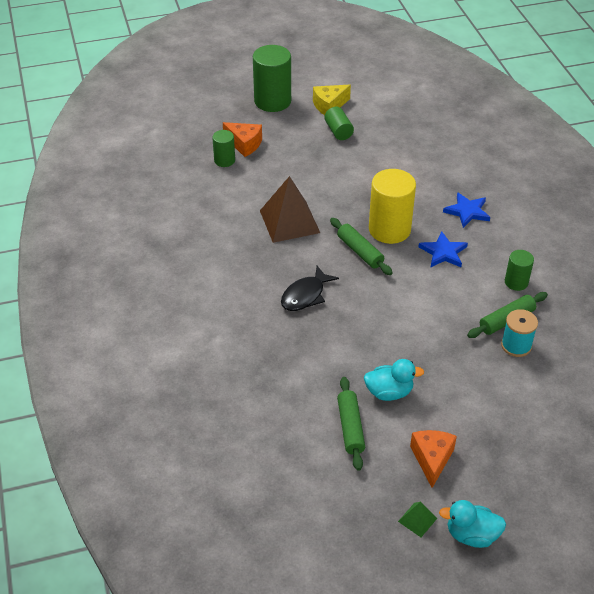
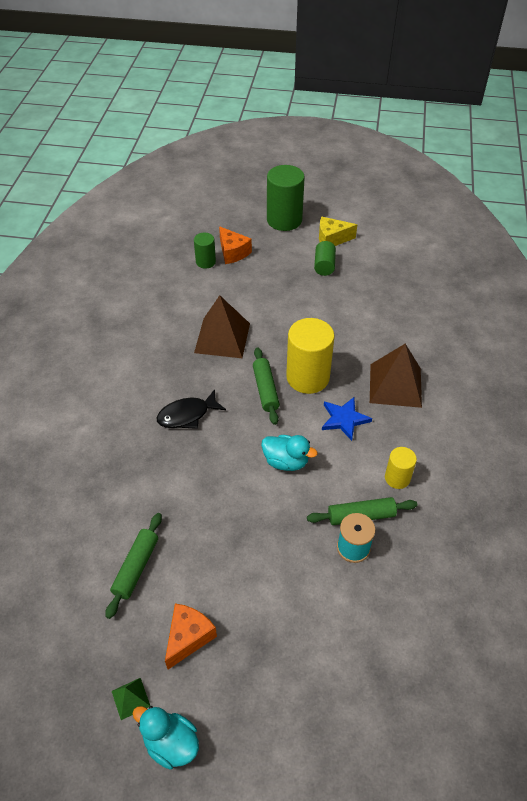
camera: 25 degrees right, 5 degrees up
(389, 392) = (196, 546): turquoise duck -> turquoise duck (286, 461)
(467, 211) = (395, 385): blue star -> brown pyramid
(516, 282) = (397, 478): green cylinder -> yellow cylinder

